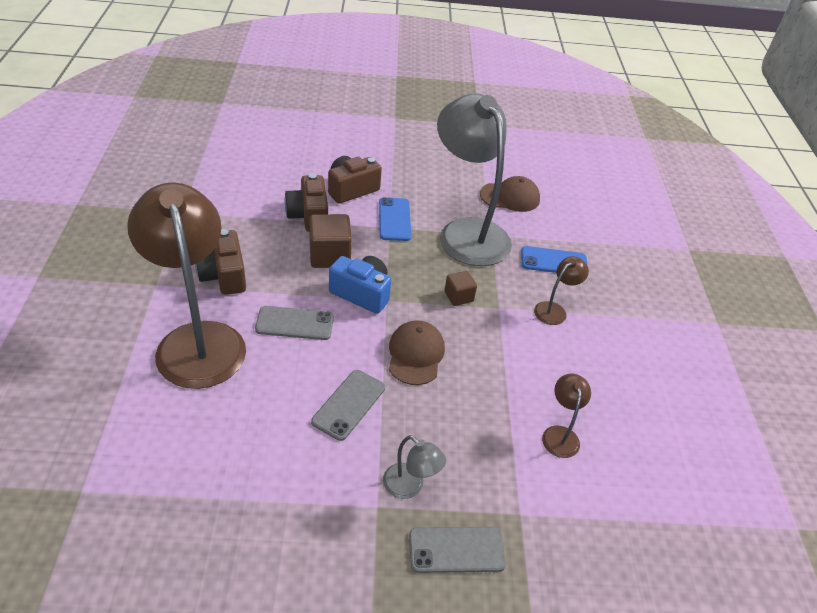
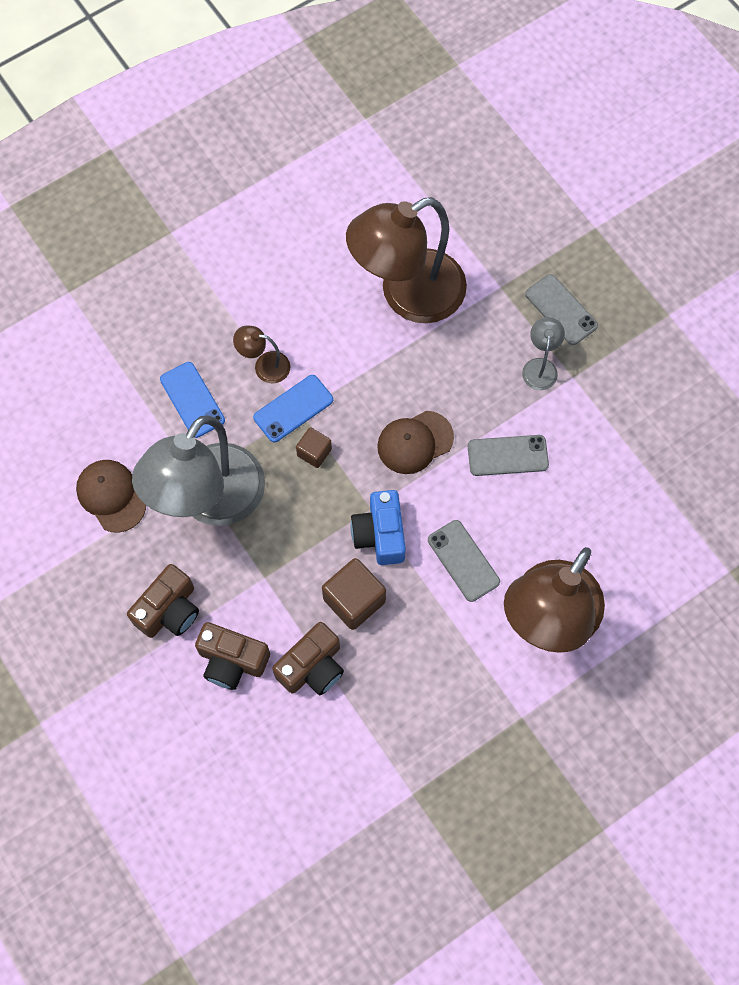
camera: 120 degrees left, 25 degrees up
(224, 275) = (461, 669): brown camera -> brown camera (169, 610)
(394, 219) = (247, 582): blue phone -> blue phone (293, 408)
(560, 434) = (407, 295): brown lamp -> brown lamp, size x2.42

